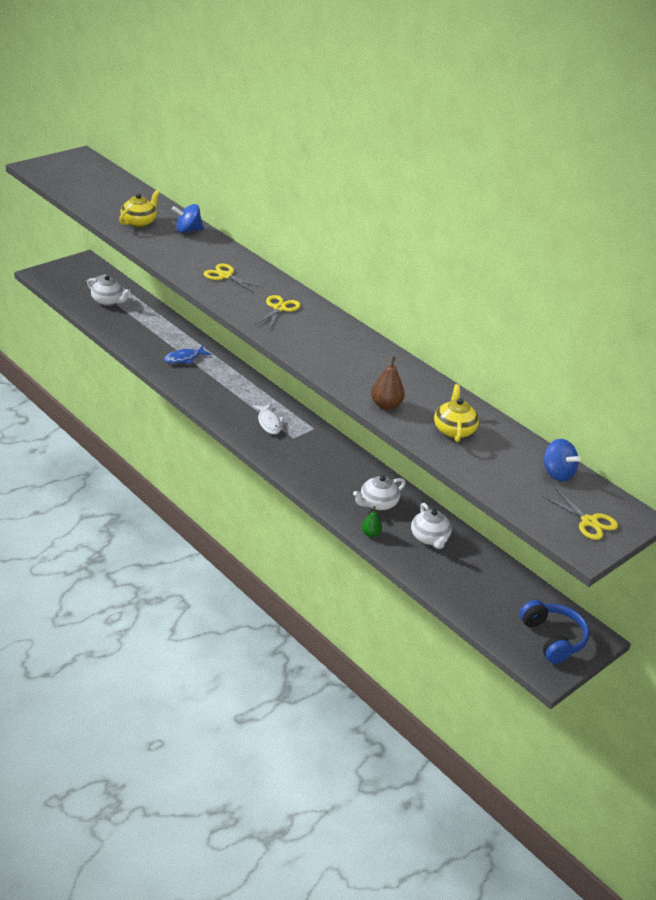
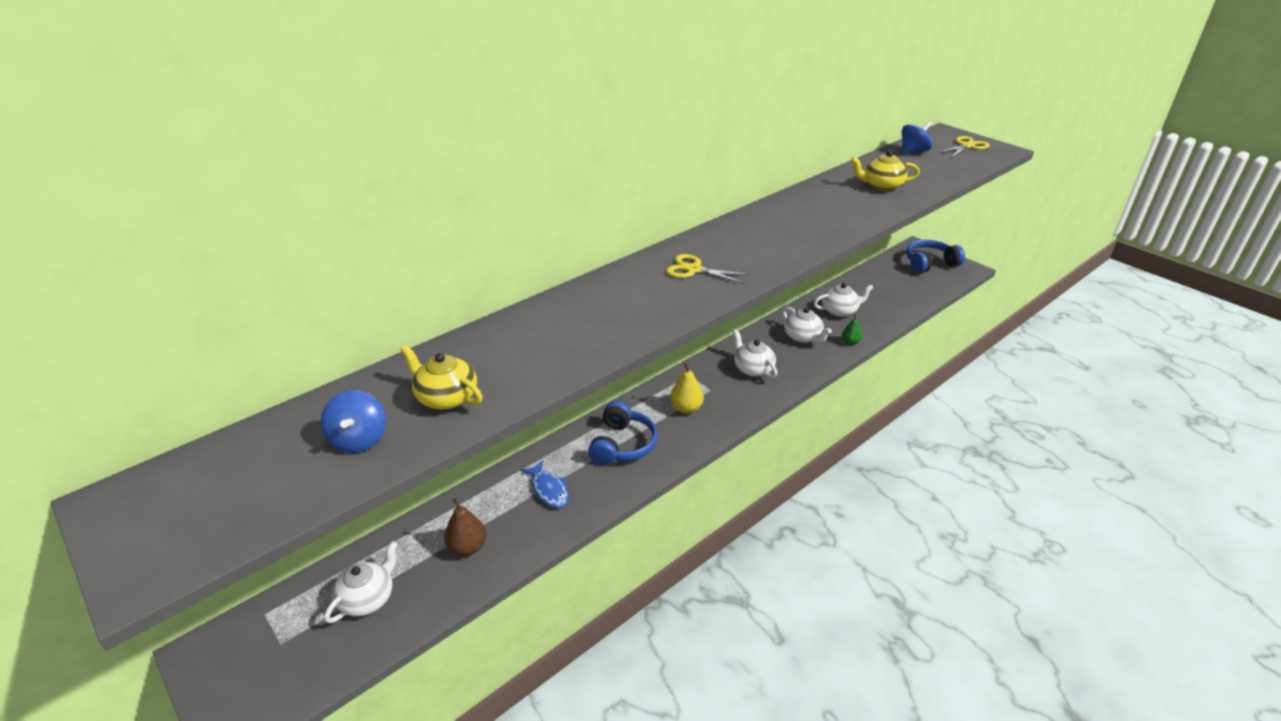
camera: 85 degrees left, 0 degrees up
(188, 230) = (478, 346): blue spinning top -> blue spinning top (359, 440)
(225, 276) = (619, 309): yellow scissors -> none
(227, 390) = (622, 445): none -> blue headphones
(269, 423) = (686, 408): white fish -> yellow pear
(324, 464) = (753, 368): none -> white teapot
(386, 405) = (863, 213): brown pear -> brown pear (467, 547)

